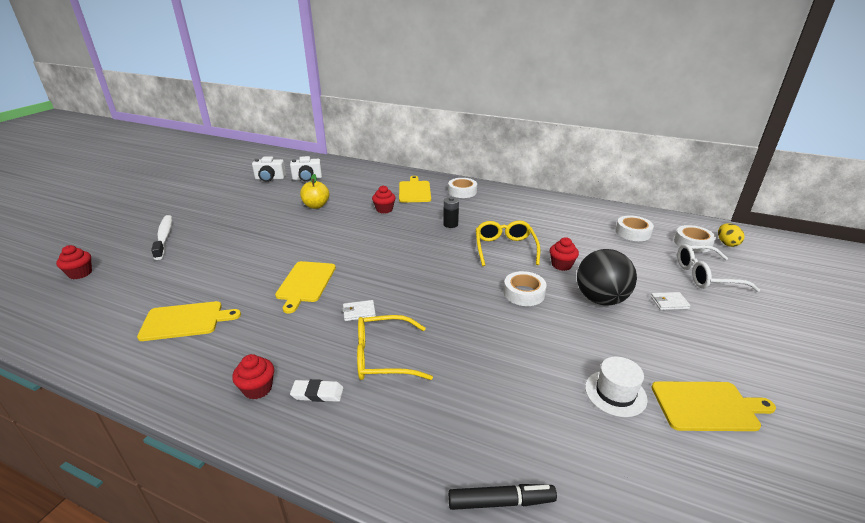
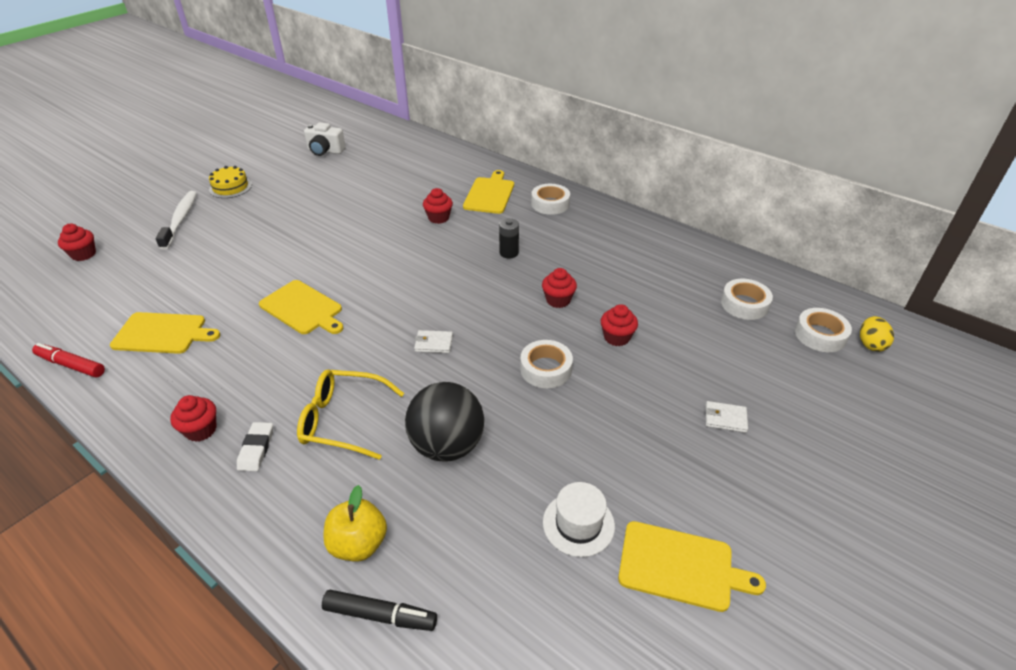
camera: 15 degrees right, 10 degrees up
(102, 360) = (71, 365): none -> red marker
(200, 210) = (230, 187): none -> yellow cake
(306, 283) = (303, 308): yellow cutting board -> yellow cutting board turned 75 degrees counterclockwise
(307, 178) = (368, 156): white camera -> none
(316, 206) = (361, 200): yellow apple -> yellow apple (358, 544)
(317, 393) = (256, 449): white eraser -> white eraser turned 75 degrees clockwise
(359, 312) = (343, 358): white wallet -> white wallet (433, 343)
(505, 248) = (558, 300): yellow glasses -> red cupcake
(600, 299) = (637, 396): black ball -> black ball (447, 445)
(706, 275) = (804, 388): white glasses -> none

